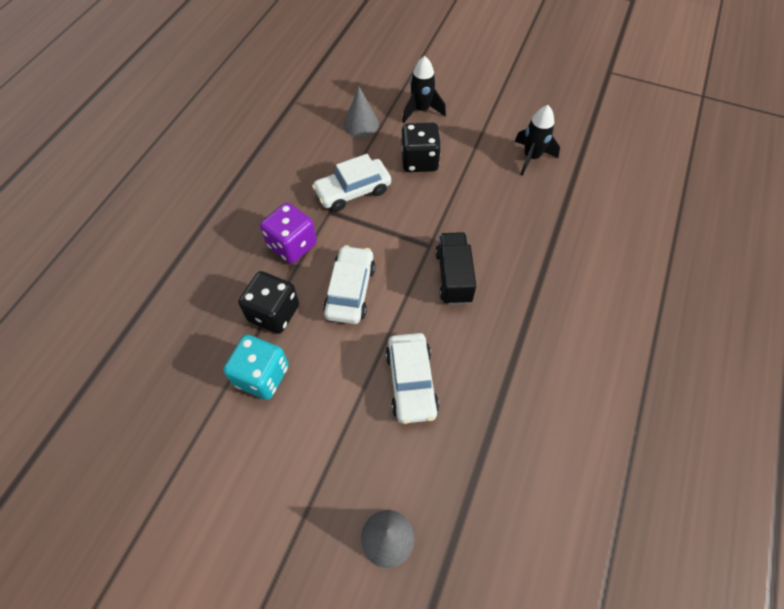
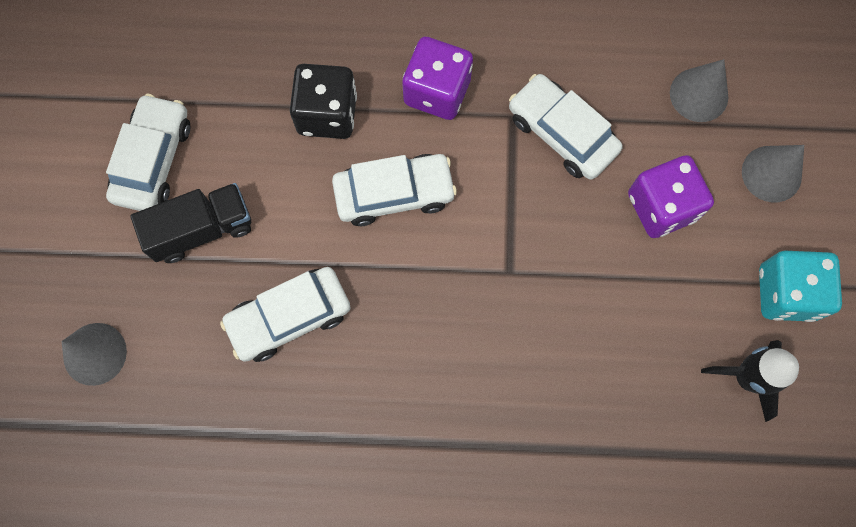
camera: 70 degrees right, 15 degrees up
(247, 444) = (153, 160): none -> white car
(262, 376) = (239, 138): turquoise dice -> turquoise dice (786, 293)
(419, 161) = (661, 206): black dice -> purple dice
(421, 110) = (771, 173): black rocket -> grey cone
(453, 277) = (467, 322): black truck -> black truck (201, 229)

